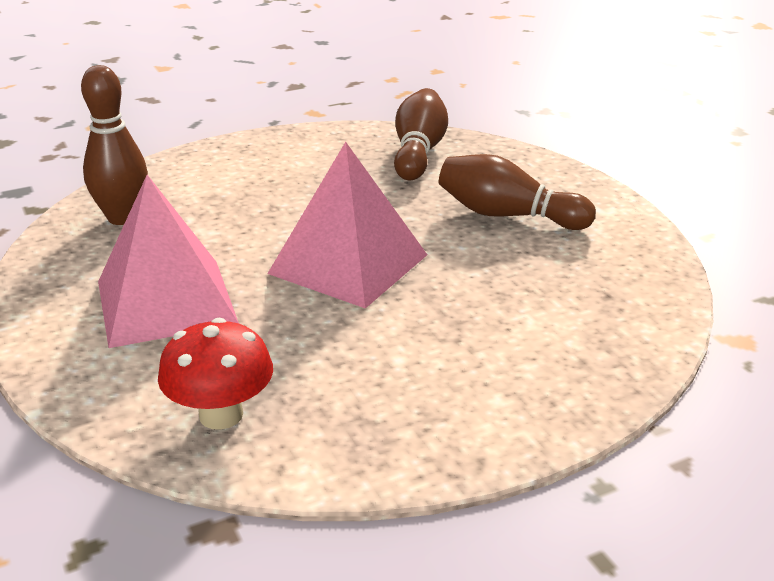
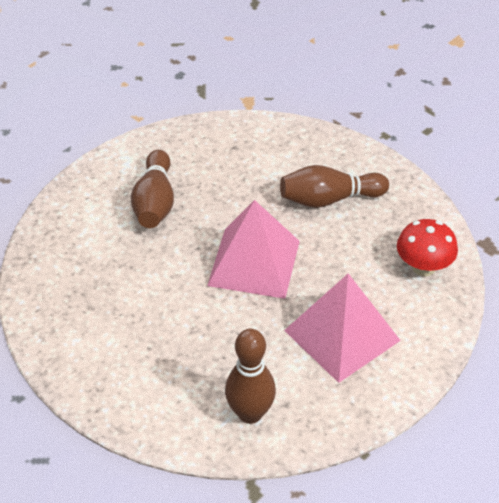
camera: 110 degrees left, 15 degrees up
(418, 152) = (66, 272): brown bowling pin -> brown bowling pin (329, 199)

